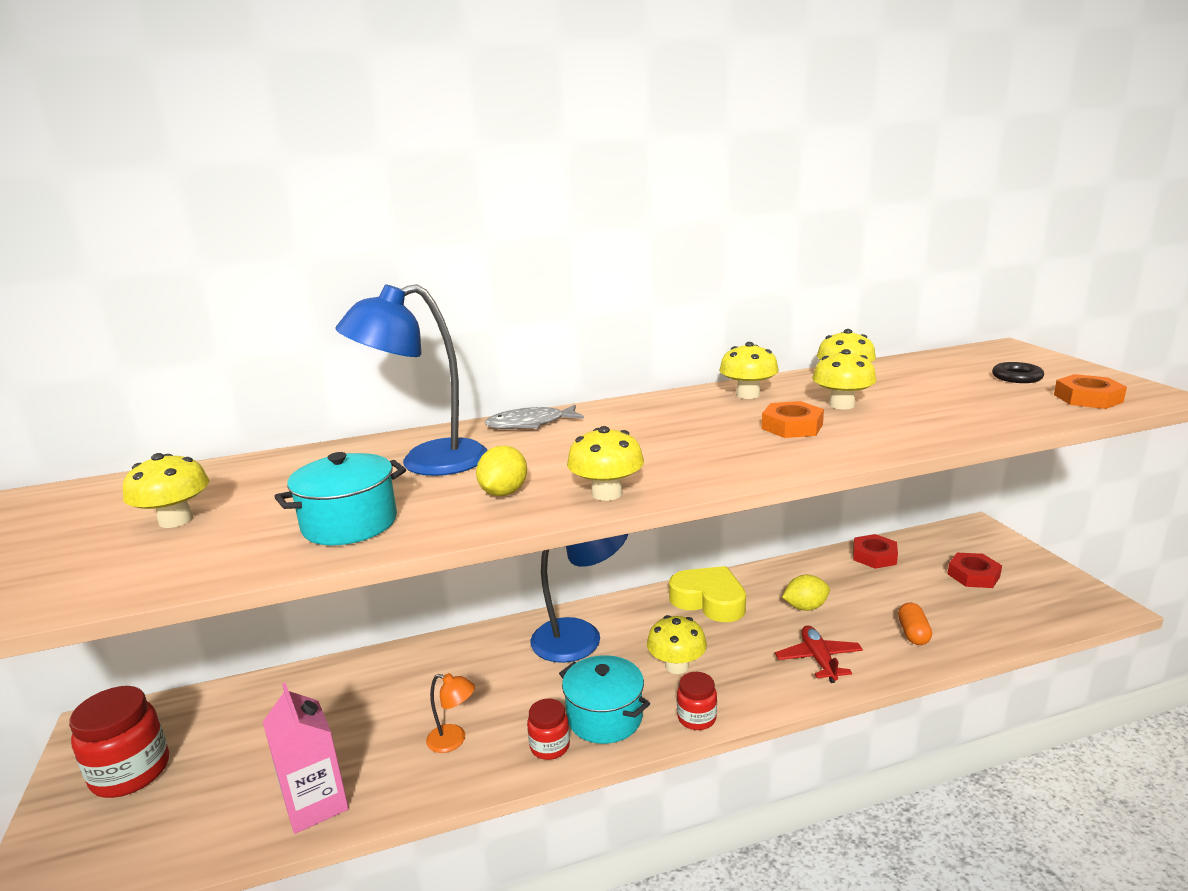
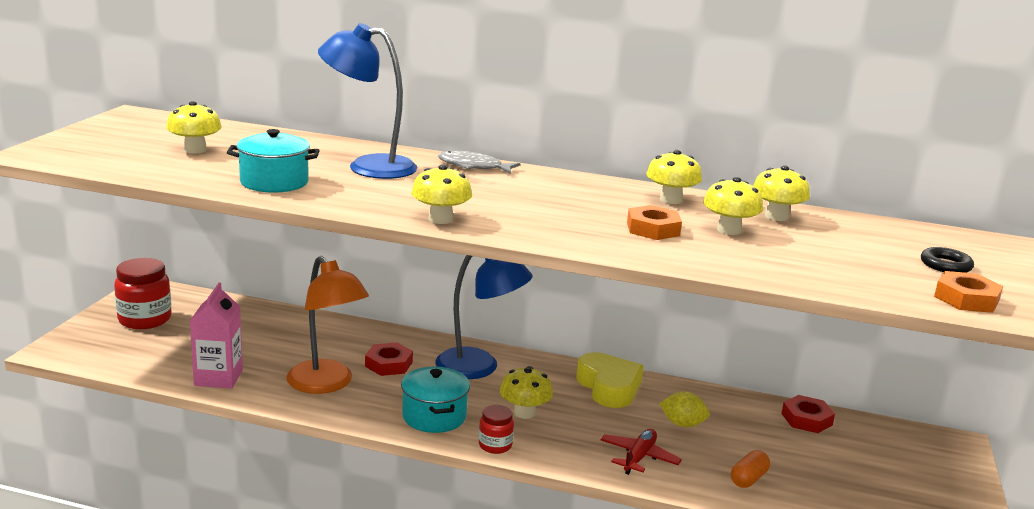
camera: 30 degrees right, 0 degrees up
(453, 740) = (326, 384): orange lamp -> orange lamp, size x2.12
(504, 493) = (382, 197): yellow lemon -> none
(550, 746) = (379, 414): red jar -> none
(973, 575) = (881, 471): red nut -> red nut (389, 364)

